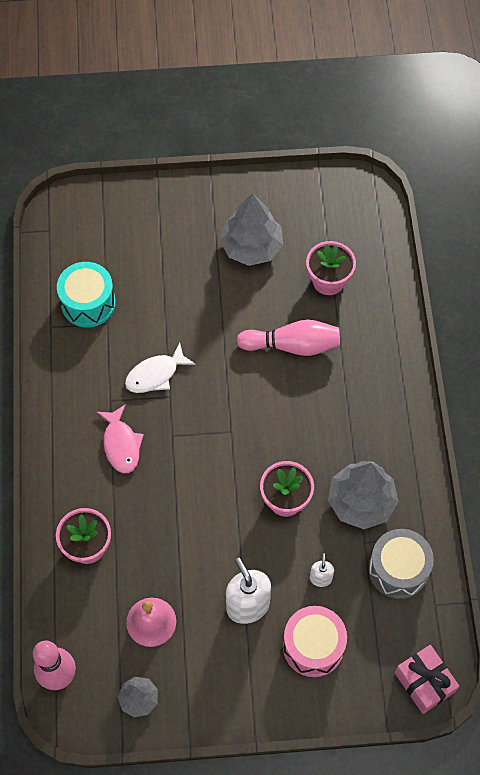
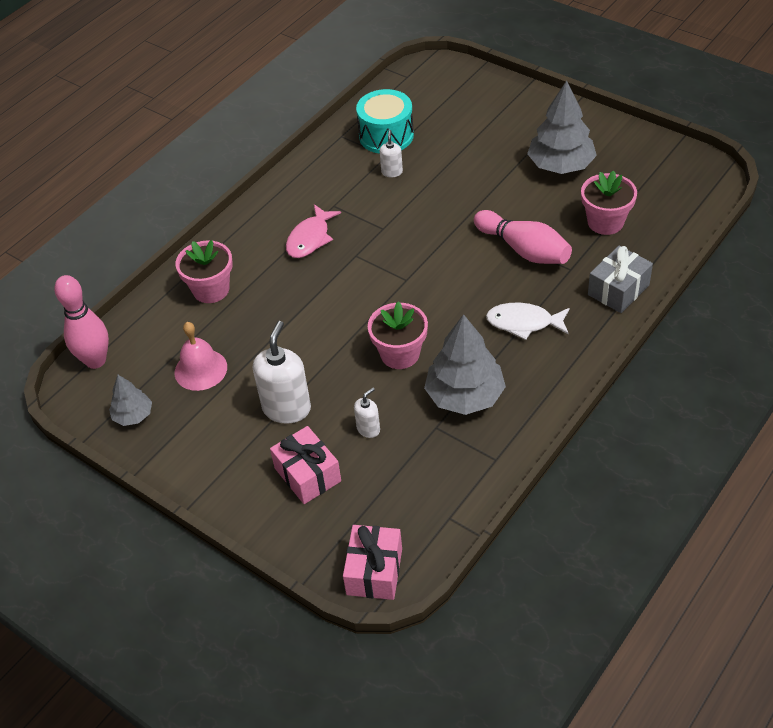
camera: 45 degrees right, 15 degrees down
(126, 337) = (392, 172): none -> white soap dispenser
(155, 375) = (387, 208): white fish -> white fish (524, 323)
(313, 646) = (307, 474): pink drum -> pink gift
(387, 337) = (618, 290): none -> grey gift
(398, 569) = (444, 468): grey drum -> none

